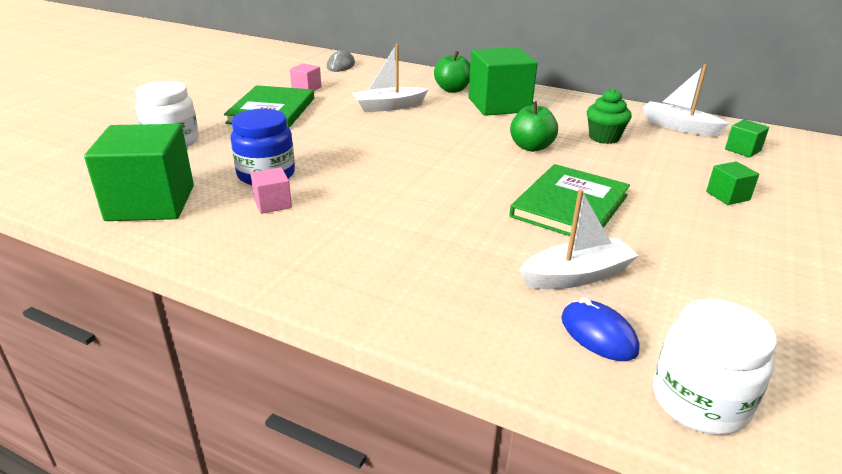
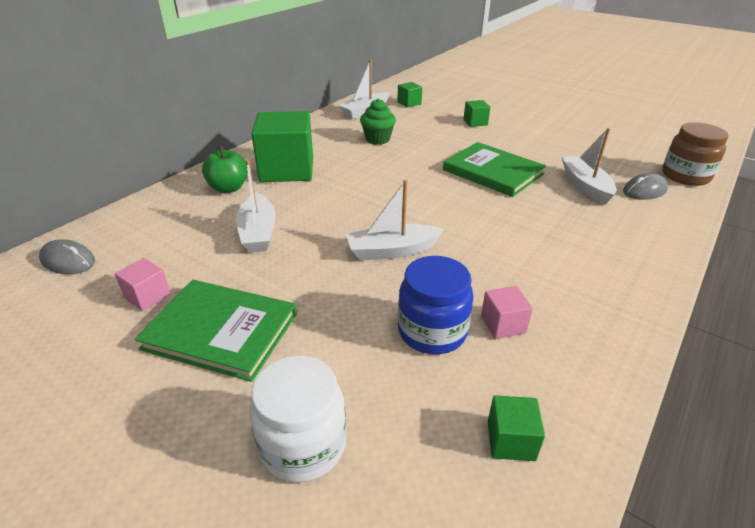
camera: 80 degrees left, 5 degrees up
(151, 203) = (511, 440): green cube -> green cube, size x0.45
(375, 155) = (392, 251): none -> white boat
(531, 147) = (389, 170): green apple -> none
(598, 334) = (644, 190): blue mouse -> grey mouse
(699, 401) = (685, 176): white jar -> brown jar

